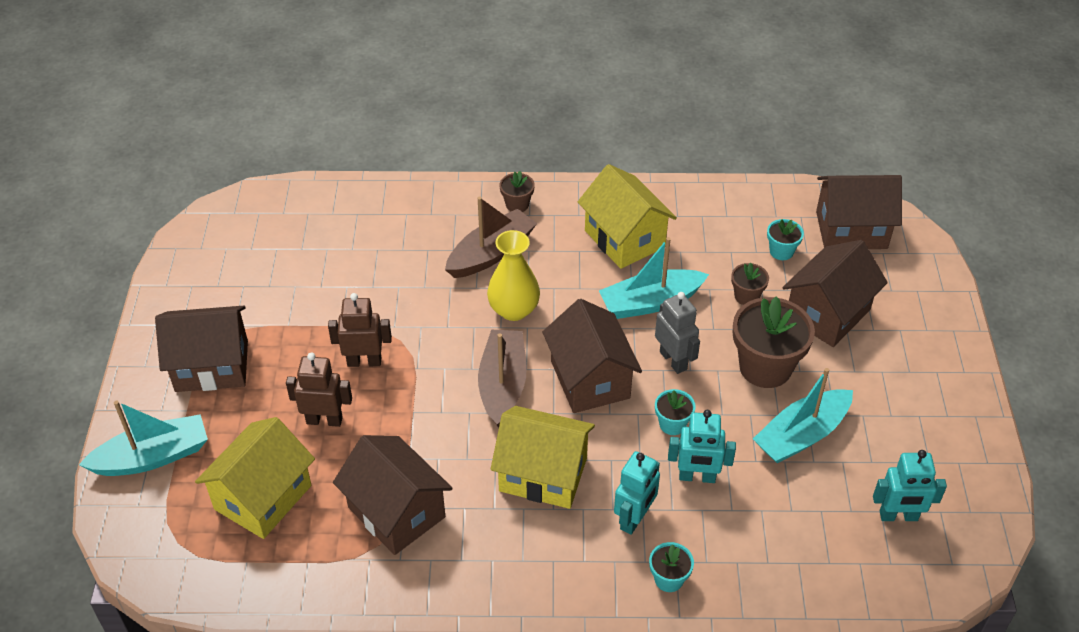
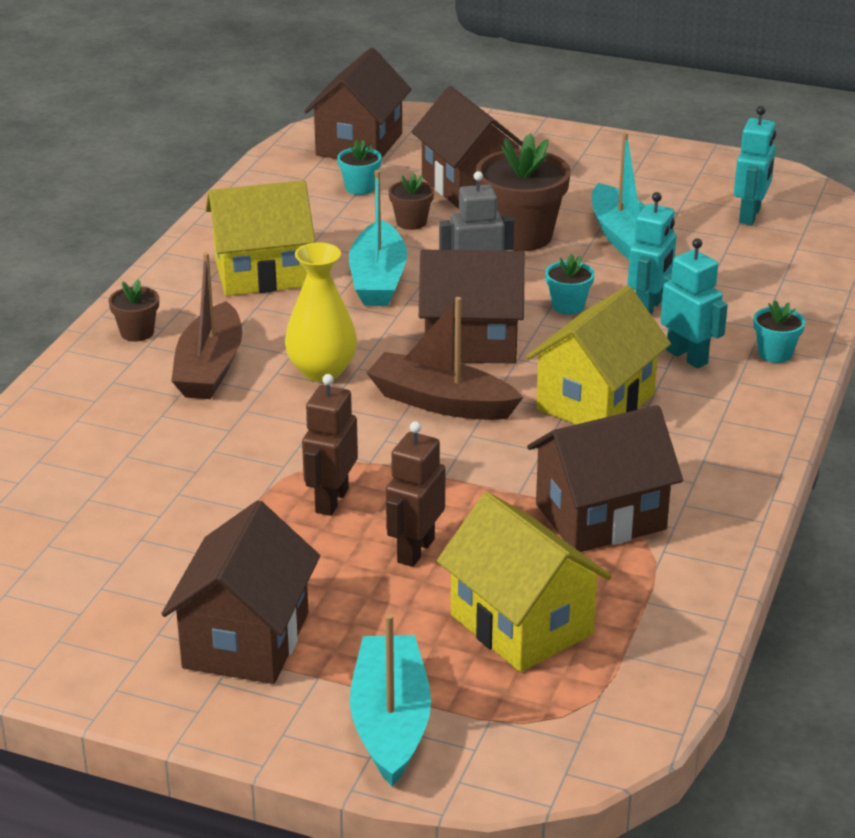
camera: 70 degrees left, 15 degrees down
(491, 253) = (210, 368): brown boat -> brown boat turned 150 degrees counterclockwise

